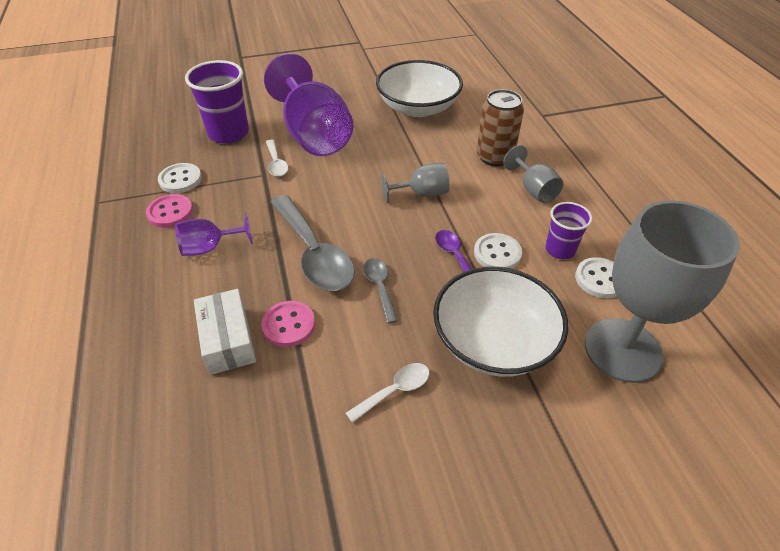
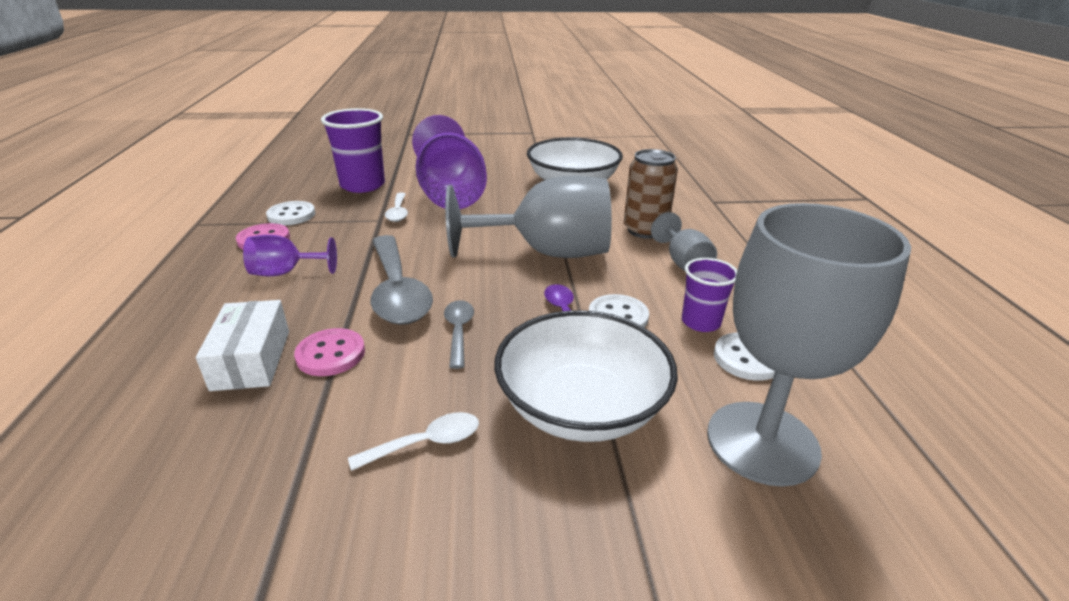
camera: 10 degrees right, 15 degrees down
(422, 194) = (547, 252): grey goblet -> grey goblet, size x2.06

